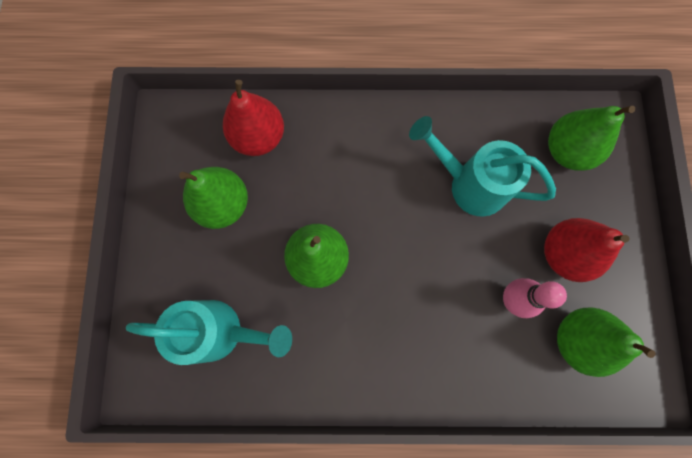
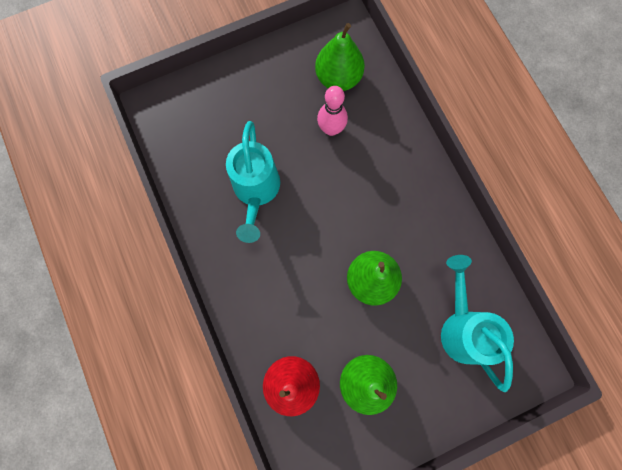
camera: 115 degrees left, 0 degrees up
(564, 254) = (280, 106): red pear -> none
(567, 151) = (195, 130): green pear -> none

